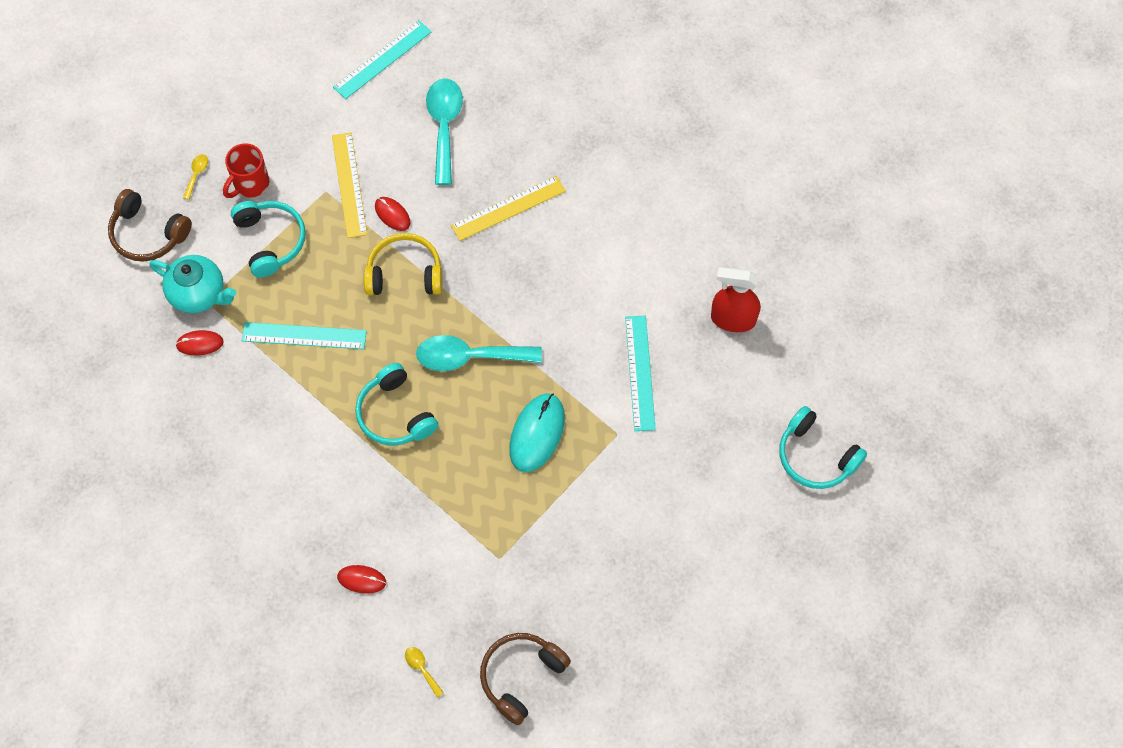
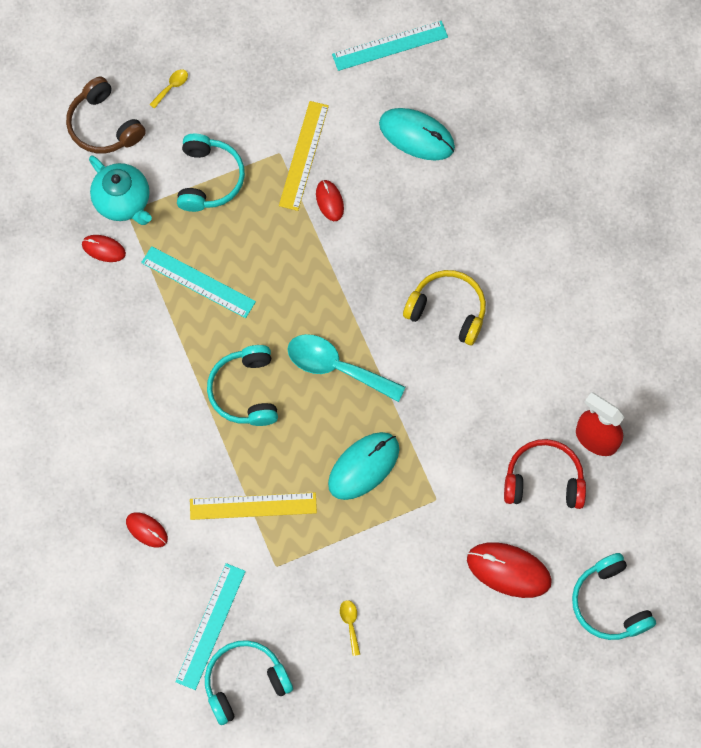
camera: 25 degrees right, 5 degrees up
(250, 184) = (215, 117): red mug -> none
(404, 273) = (315, 262): yellow headphones -> yellow headphones (447, 310)
(422, 668) = (162, 634): yellow spoon -> yellow spoon (350, 624)
(444, 126) = (416, 135): turquoise spoon -> turquoise mouse
(508, 208) = (438, 240): yellow ruler -> yellow ruler (253, 506)
(521, 677) = (245, 682): brown headphones -> turquoise headphones
(640, 372) = (485, 451): turquoise ruler -> turquoise ruler (210, 626)
(705, 375) = (543, 480): none -> red headphones
(713, 467) = (508, 570): none -> red mouse

